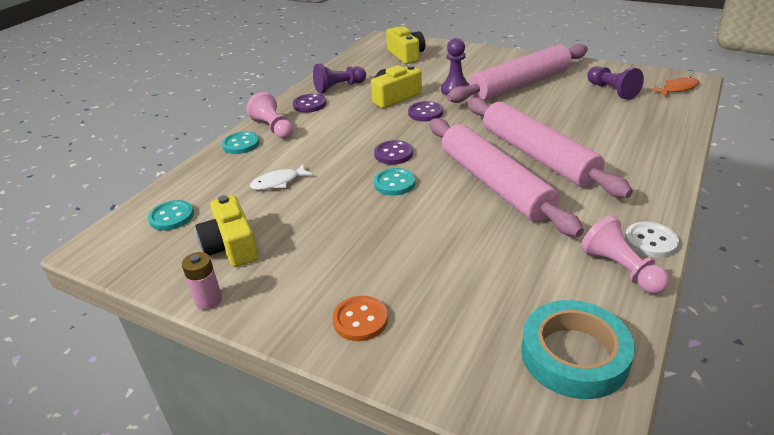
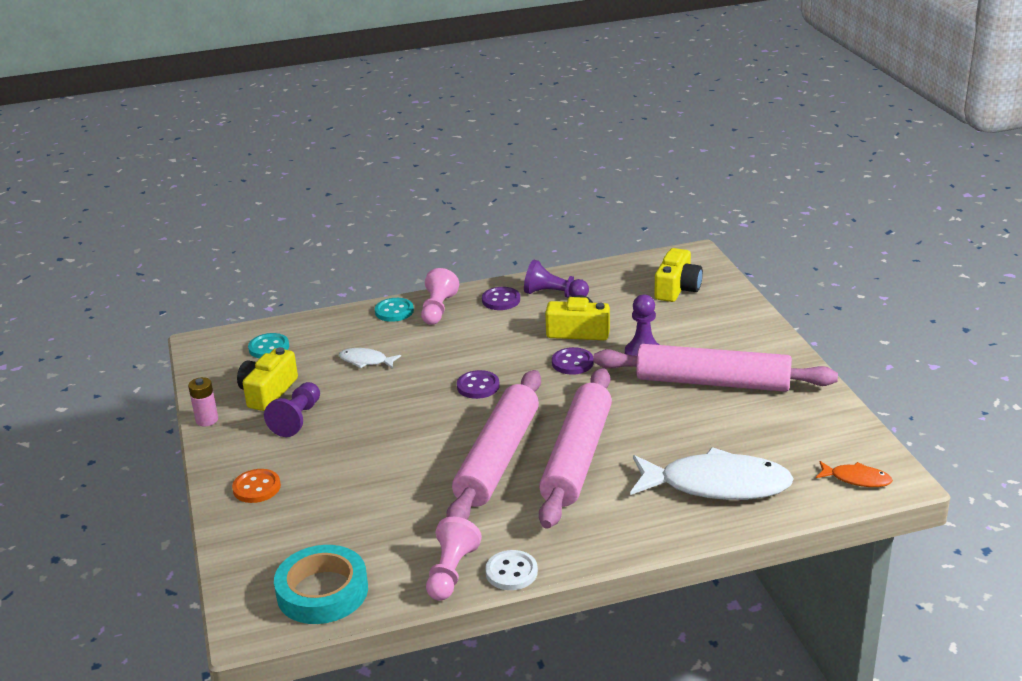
camera: 45 degrees right, 5 degrees down
(394, 183) = (434, 411): turquoise button -> none
(612, 91) = (784, 441): purple pawn -> purple pawn (297, 419)
(633, 126) = (717, 485): none -> white fish

